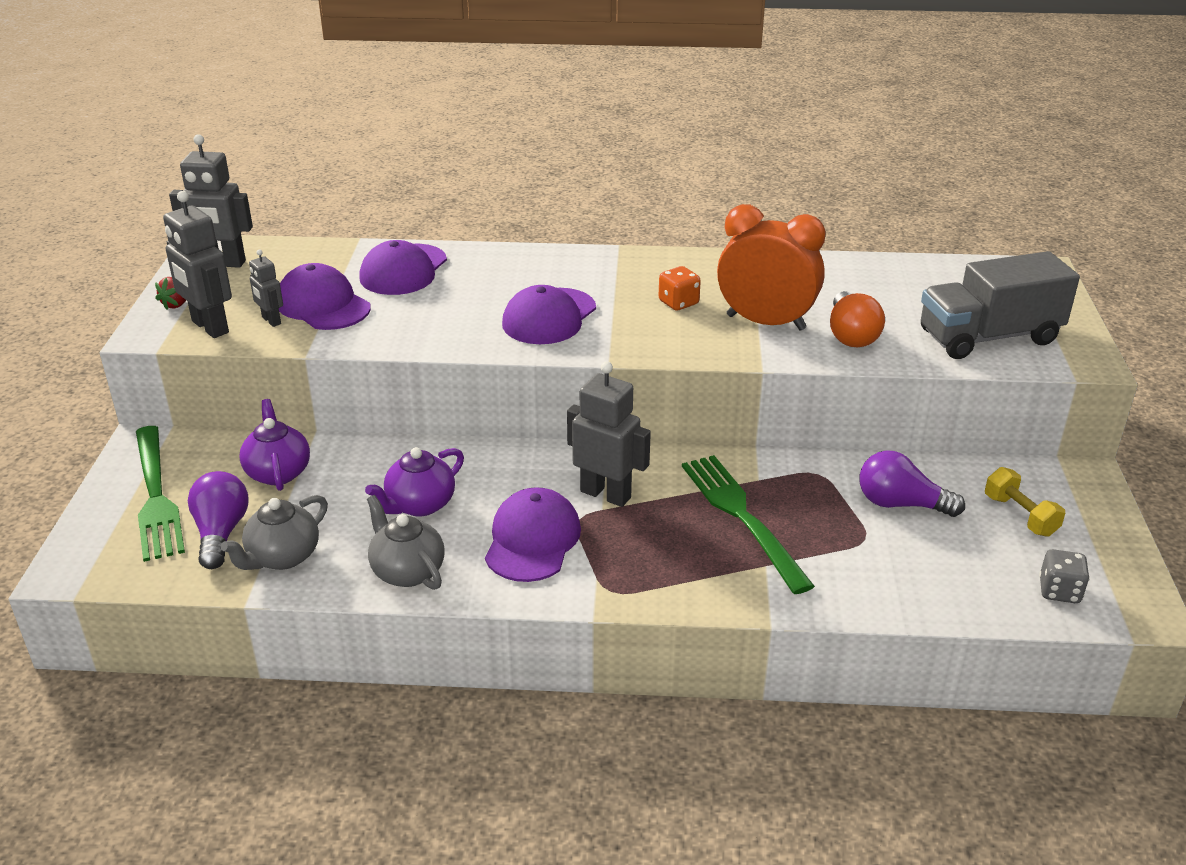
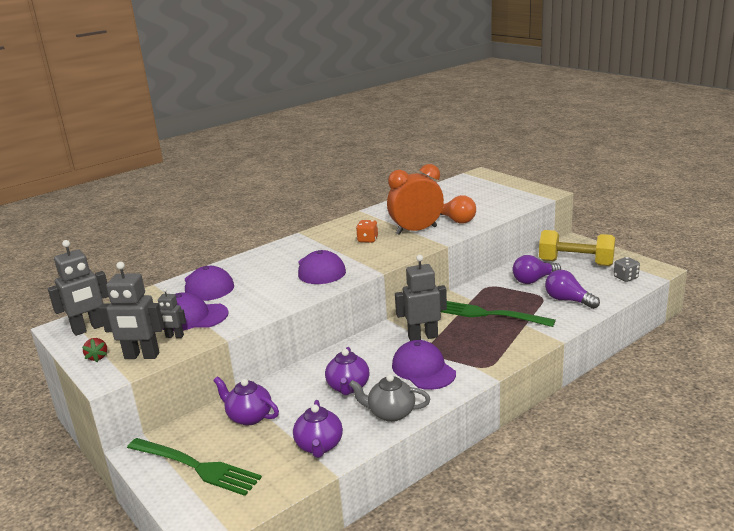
camera: 40 degrees left, 10 degrees down
(221, 533) = (266, 457): purple light bulb -> purple light bulb (568, 300)
(282, 557) = (319, 446): grey teapot -> purple teapot
(989, 337) = (503, 200): grey truck -> none
(1020, 515) = (575, 263): yellow dumbbell -> yellow dumbbell, size x1.84

